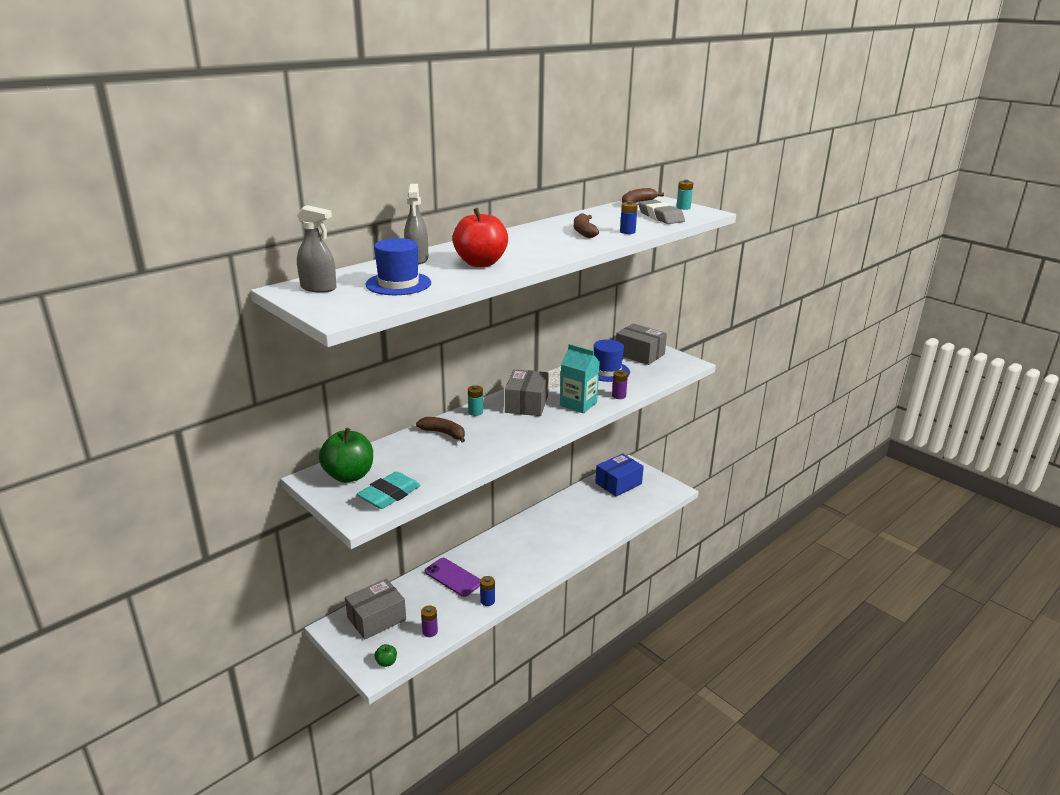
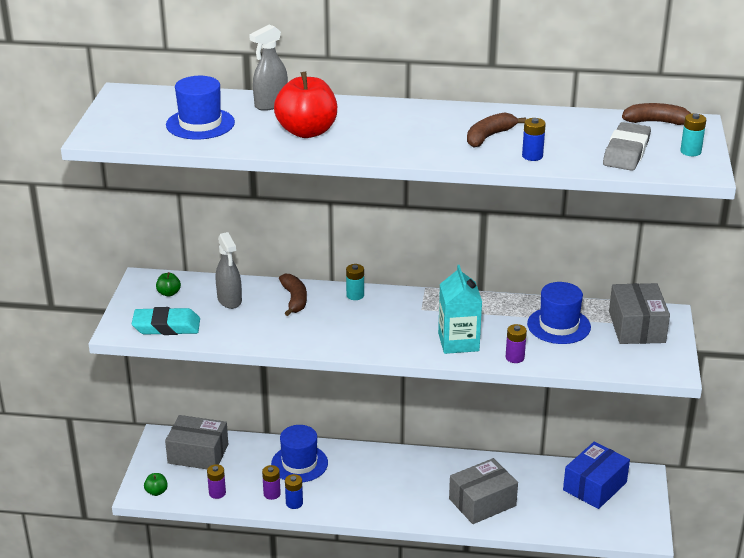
camera: 50 degrees right, 5 degrees up
(318, 288) = (143, 102): grey spray bottle -> grey spray bottle (229, 300)
(349, 476) = (169, 293): green apple -> green apple, size x0.44
(453, 577) = (299, 463): purple phone -> blue hat
(465, 606) = (272, 494): none -> purple battery
(526, 404) = (413, 313): grey box -> grey box (482, 502)
(618, 483) = (594, 486): blue box -> blue box turned 60 degrees counterclockwise

